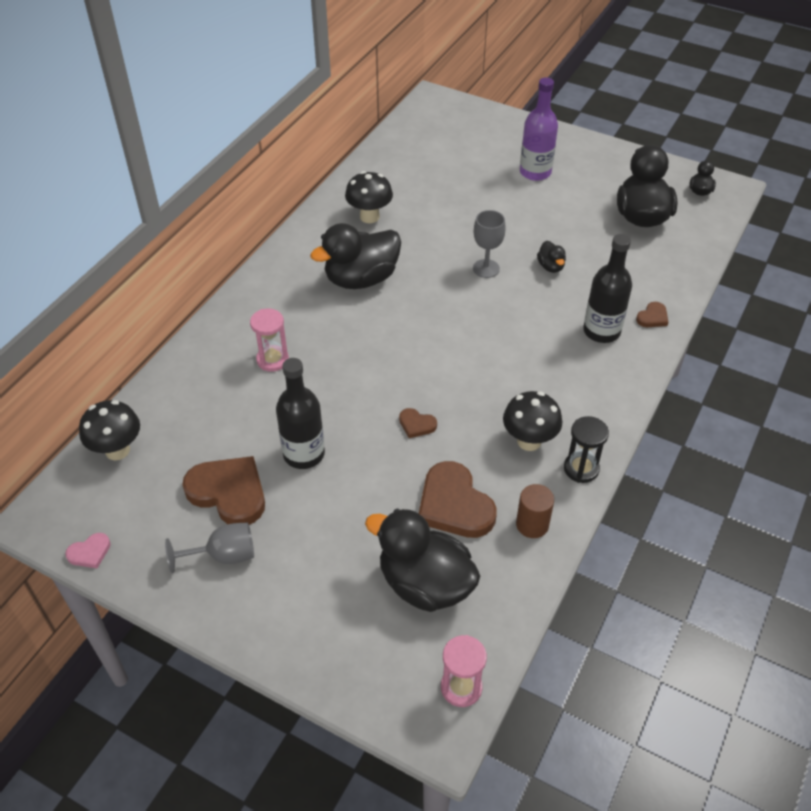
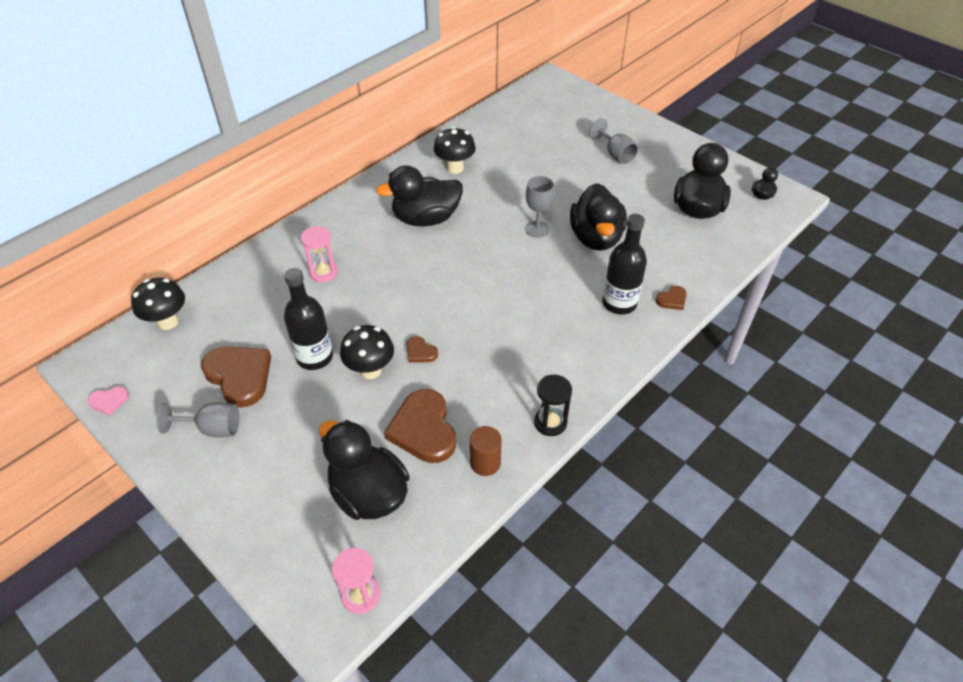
camera: 15 degrees right, 0 degrees up
(529, 441) = (513, 387): black mushroom -> black mushroom (370, 370)
(535, 172) = (615, 154): purple bottle -> grey goblet
(550, 266) = (596, 238): black duck -> black duck, size x2.23

